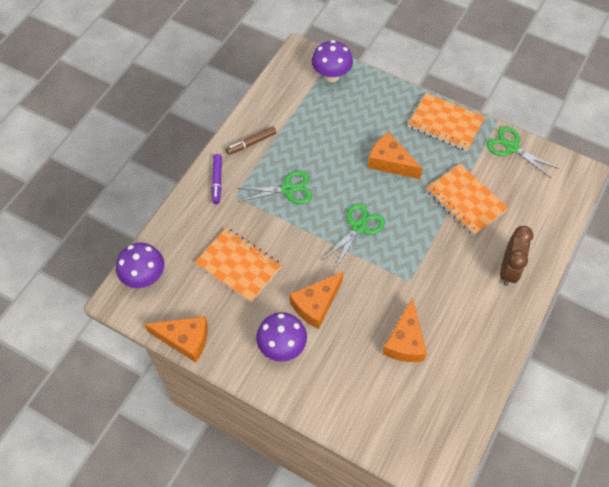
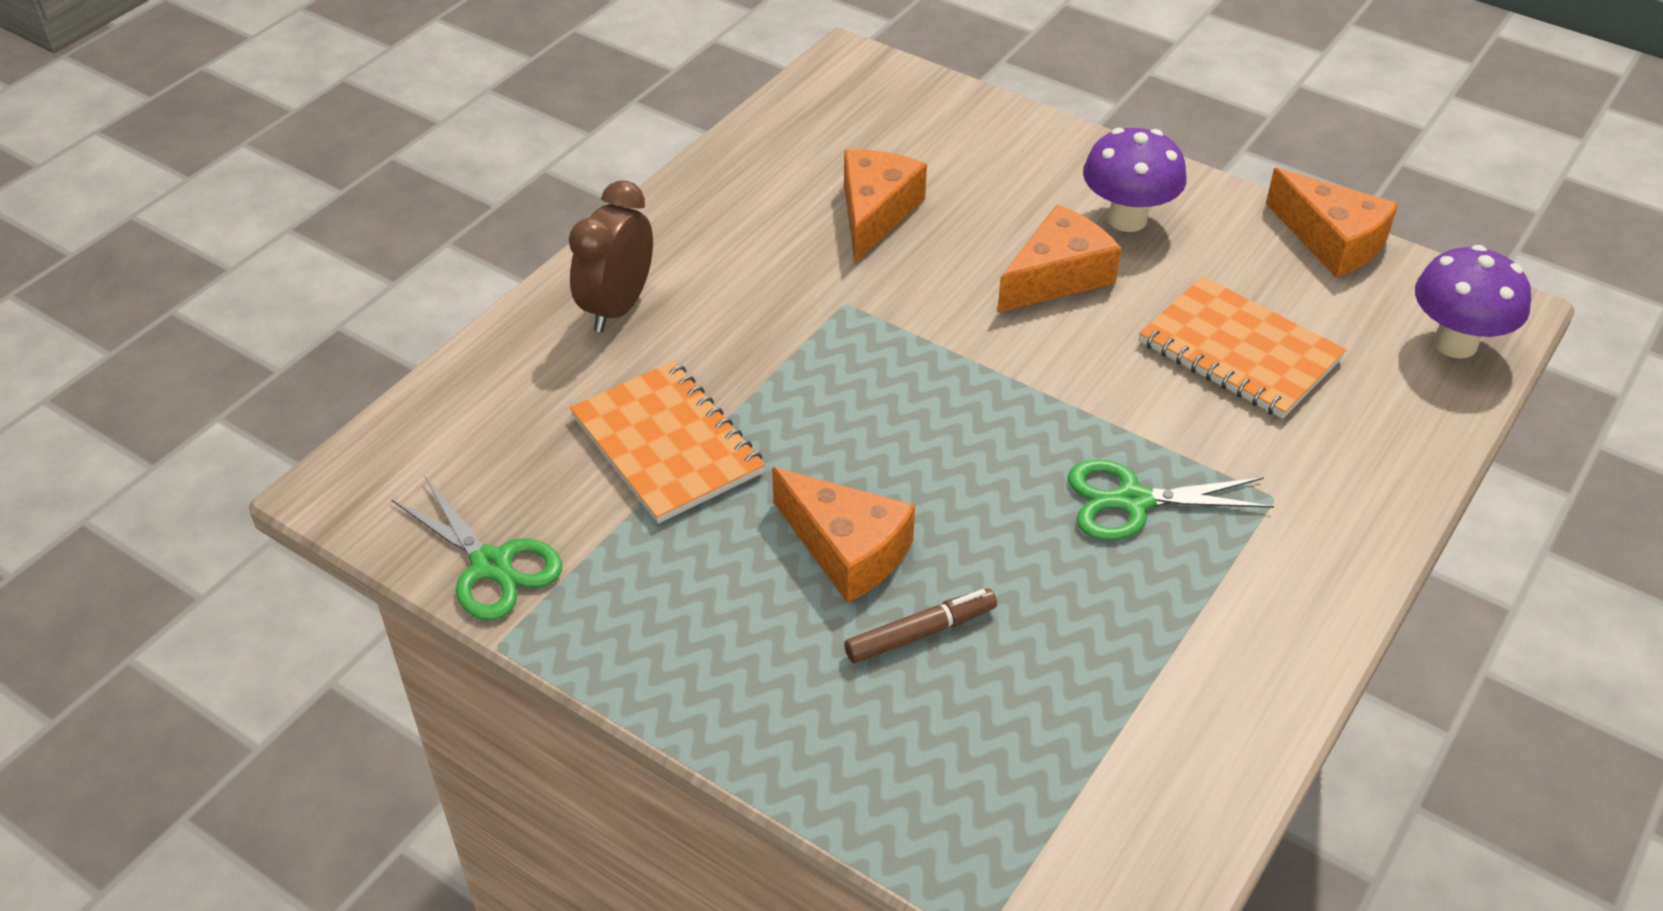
camera: 175 degrees left, 15 degrees down
(185, 339) = (1331, 240): orange cheese -> orange cheese turned 150 degrees counterclockwise
(217, 181) = (1331, 534): purple marker -> none
(251, 143) = (1250, 629): brown marker -> brown marker (920, 633)
(331, 76) = (1002, 839): purple mushroom -> none
(358, 227) = (950, 407): green scissors -> none
(445, 123) = (659, 646): orange notebook -> none

